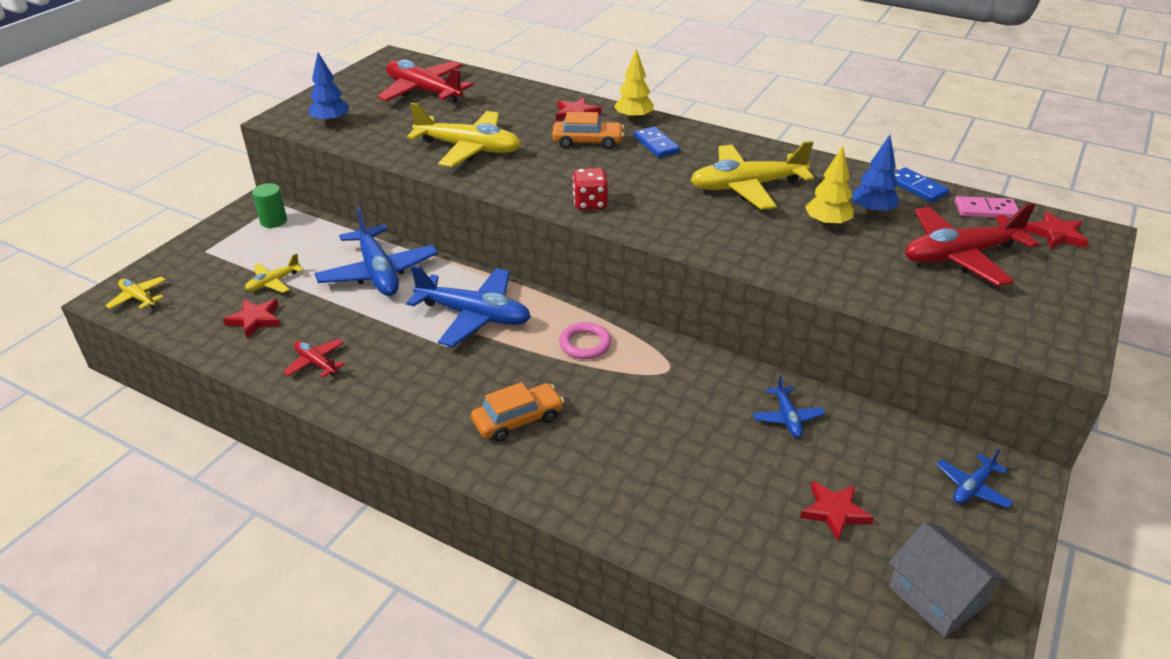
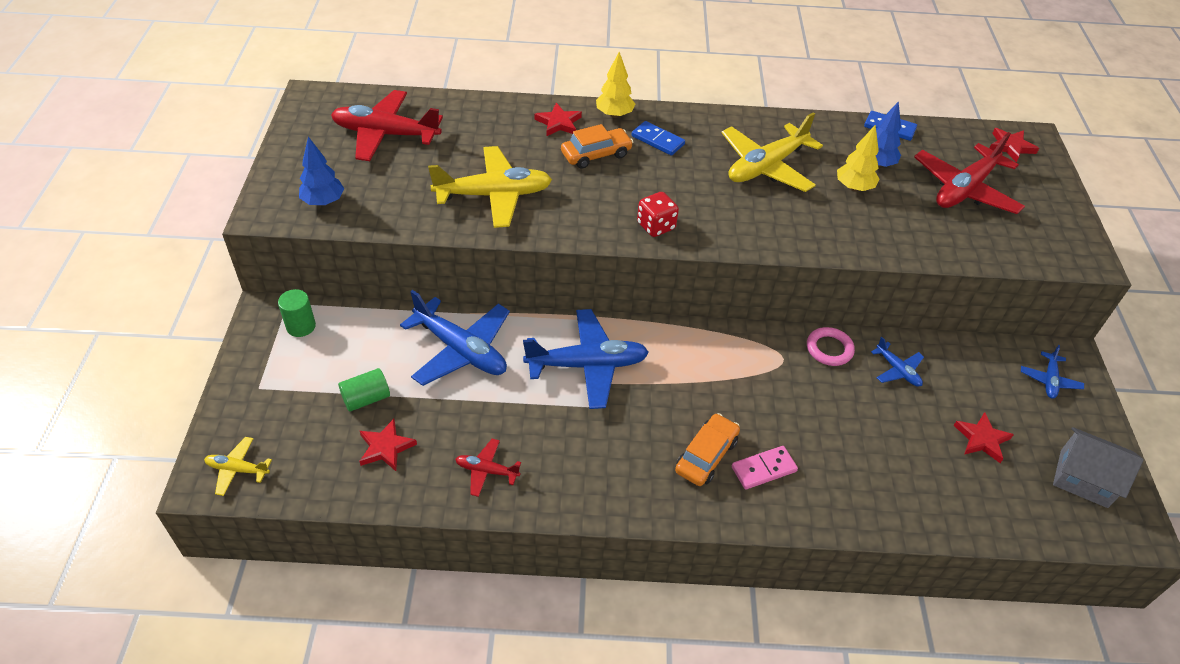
camera: 30 degrees left, 10 degrees up
(273, 282) = (366, 398): yellow plane -> green cylinder
(585, 344) = (702, 359): pink ring -> pink ring (829, 349)
(986, 210) = (951, 137): pink domino -> pink domino (763, 469)

